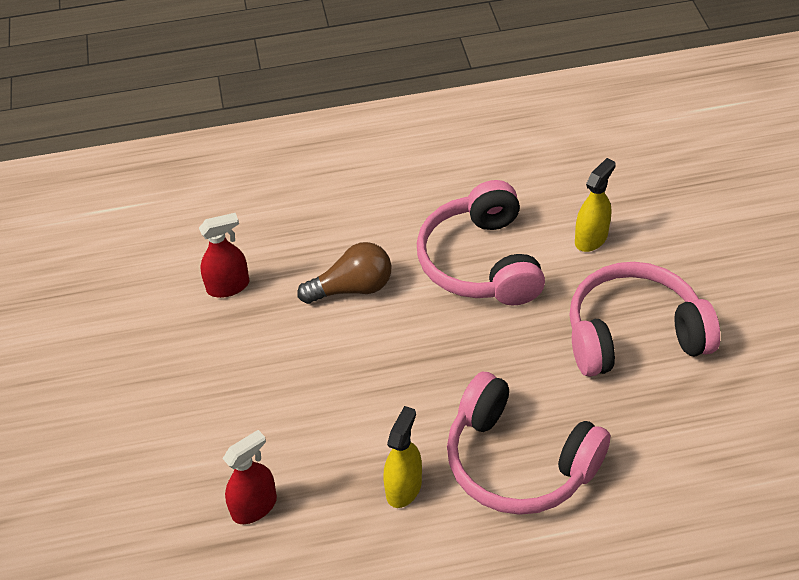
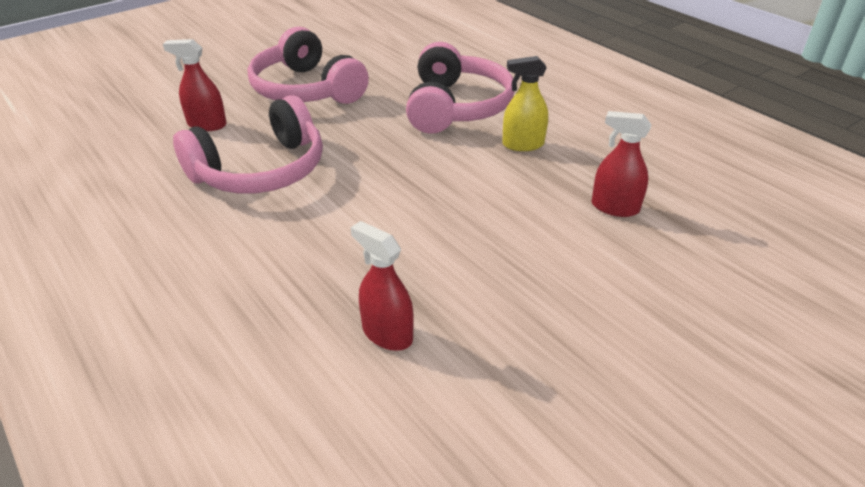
camera: 120 degrees left, 10 degrees down
(352, 288) = (335, 236): brown light bulb -> none
(591, 238) = (207, 125): yellow spray bottle -> red spray bottle

